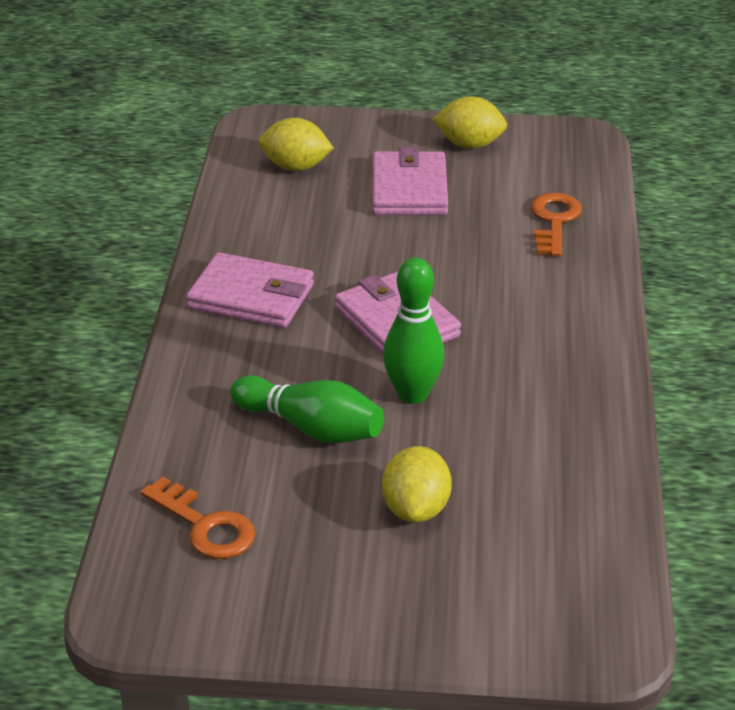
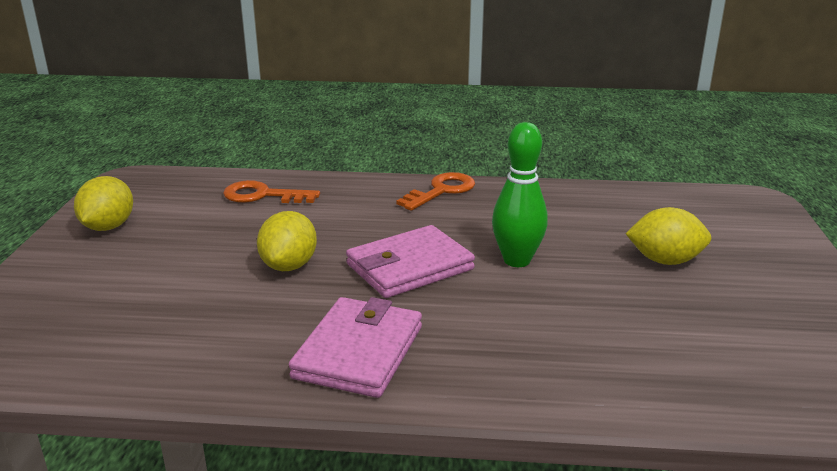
camera: 90 degrees left, 10 degrees down
(204, 526) = (746, 367): orange key -> orange key (441, 191)
(296, 167) = (87, 328): yellow lemon -> yellow lemon (289, 266)
(311, 428) = (578, 310): green bowling pin -> none
(409, 189) = (177, 258): pink wallet -> none

